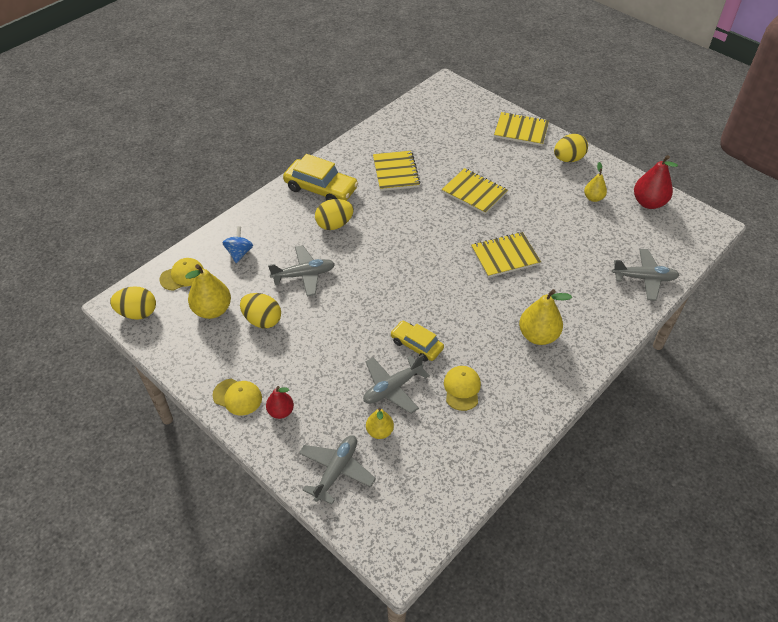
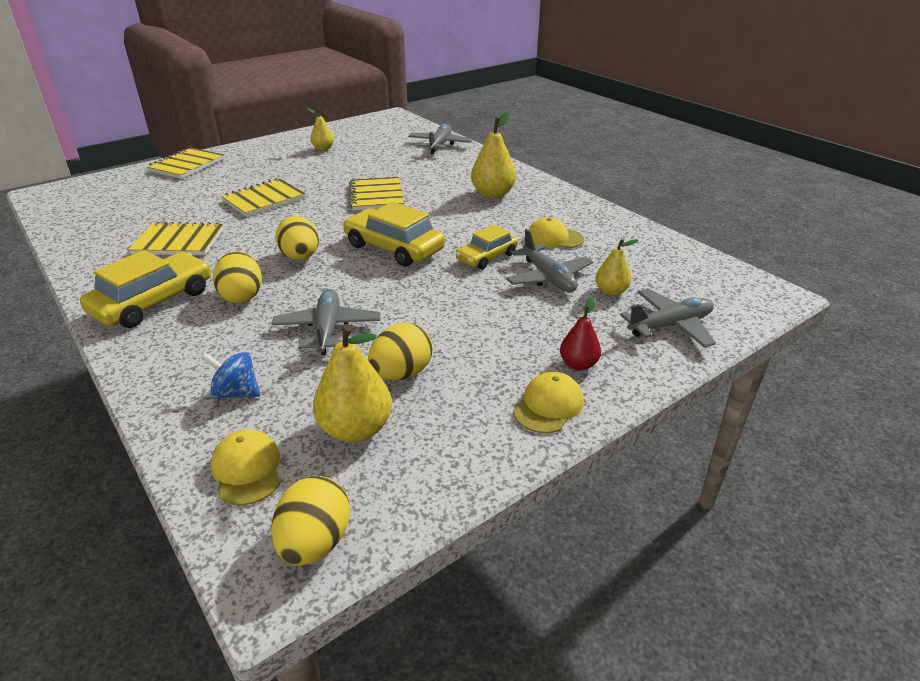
camera: 80 degrees left, 15 degrees down
(336, 471) = (670, 326): grey plane -> grey plane turned 120 degrees clockwise
(417, 286) = (394, 248): none -> yellow car
(568, 159) = (257, 151): yellow egg -> yellow egg (300, 257)
(648, 203) = (348, 130): red pear -> none

